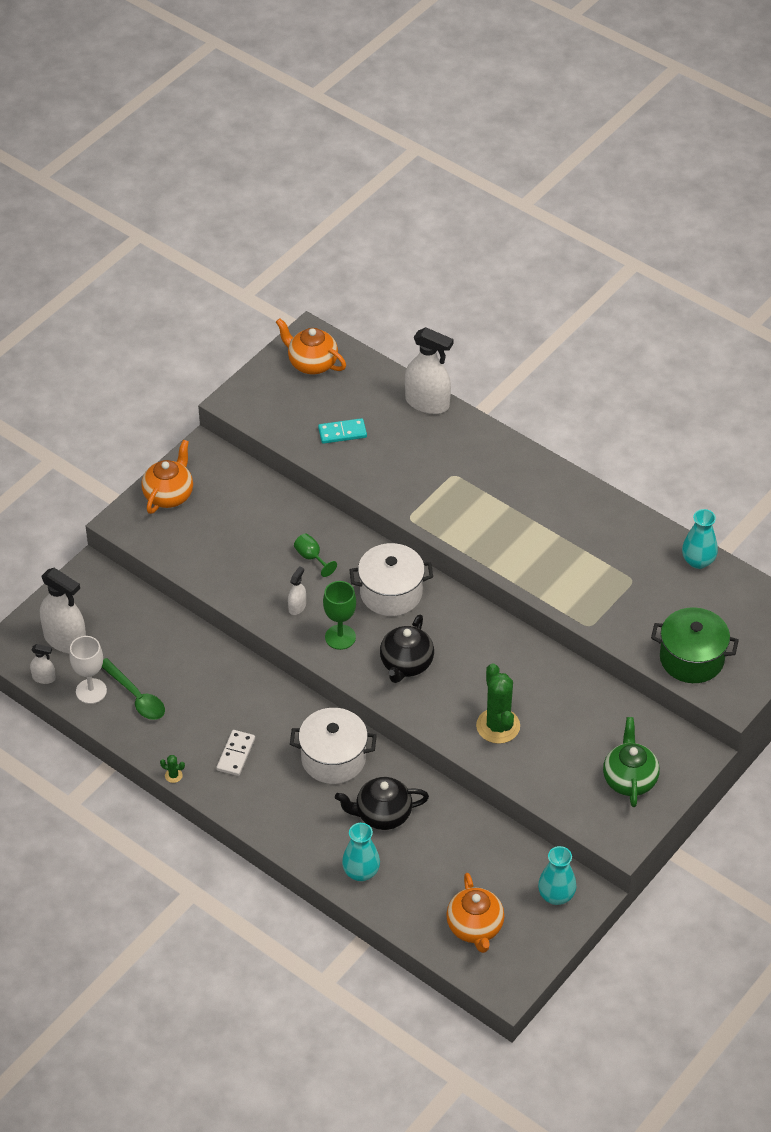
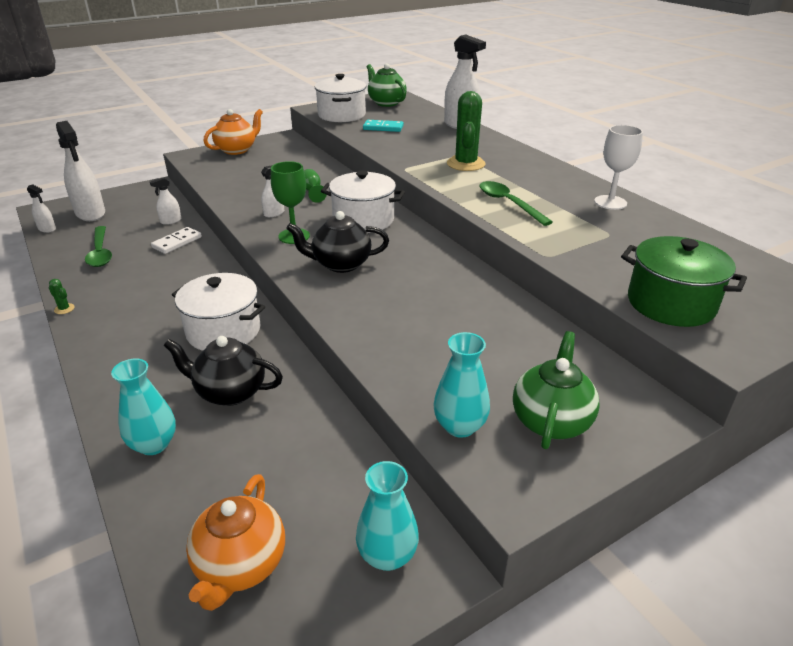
camera: 20 degrees right, 15 degrees down
(91, 691) = (70, 243): white goblet -> white goblet (610, 202)
(164, 627) = (171, 221): none -> white spray bottle
(235, 754) = (136, 307): white domino -> white domino (177, 242)
(276, 412) = (342, 115): none -> white pot
(311, 363) = (386, 103): orange teapot -> green teapot
(406, 664) = (340, 264): black teapot -> black teapot turned 45 degrees clockwise
(498, 726) = (404, 329): green cactus -> green cactus (465, 164)
(533, 555) = (508, 203): none -> green spoon
(698, 561) = (690, 234): turquoise vase -> turquoise vase (460, 426)

